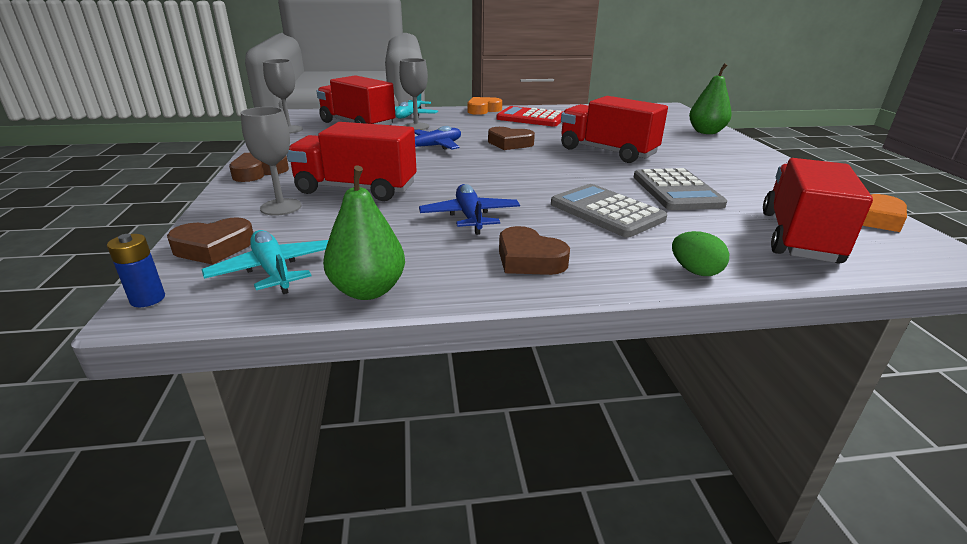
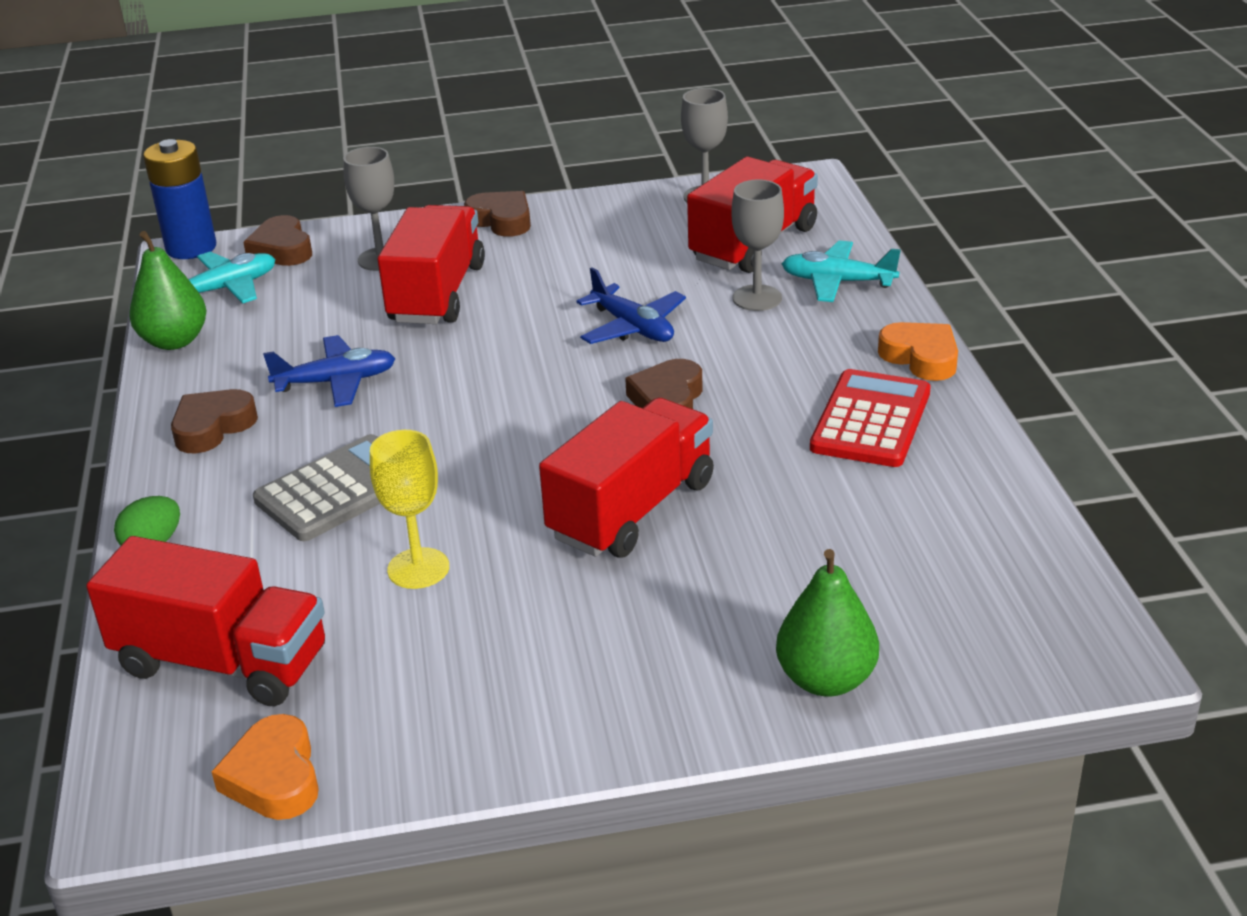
camera: 90 degrees right, 5 degrees up
(147, 299) = (191, 248): blue battery -> blue battery, size x1.93
(676, 191) = (418, 568): grey calculator -> yellow goblet

